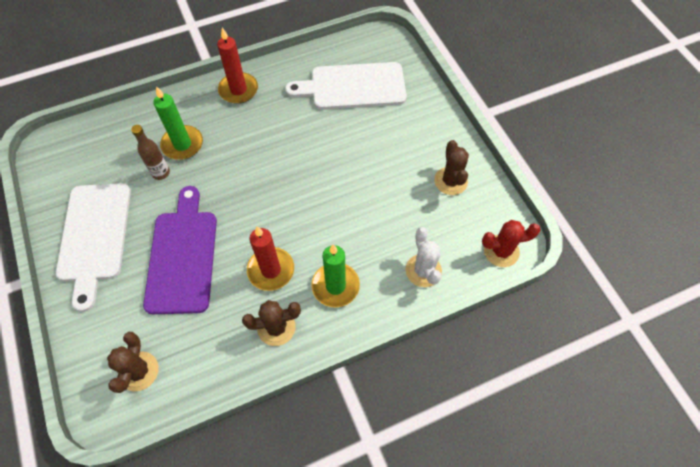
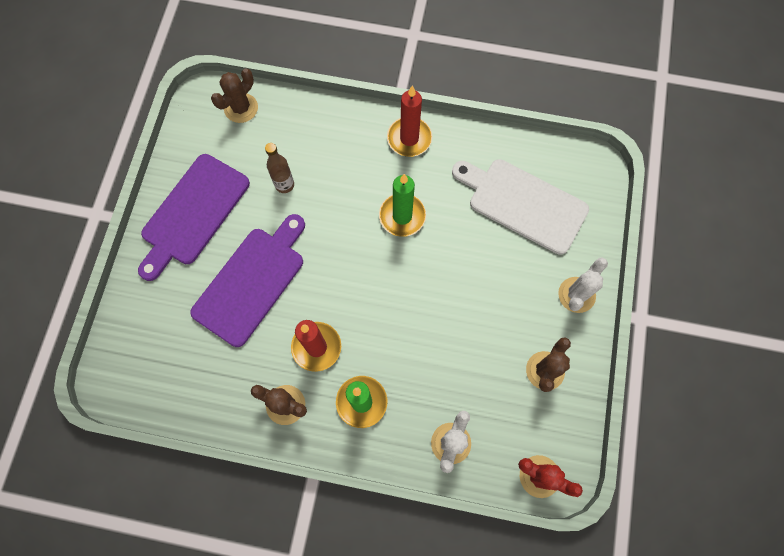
camera: 35 degrees right, 10 degrees up
(94, 236) = (193, 213): white cutting board -> purple cutting board
(139, 371) = (154, 364): brown cactus -> brown cactus (241, 108)
(182, 144) = (321, 167): green candle -> green candle (402, 216)
(434, 121) = (576, 295): none -> white cactus

